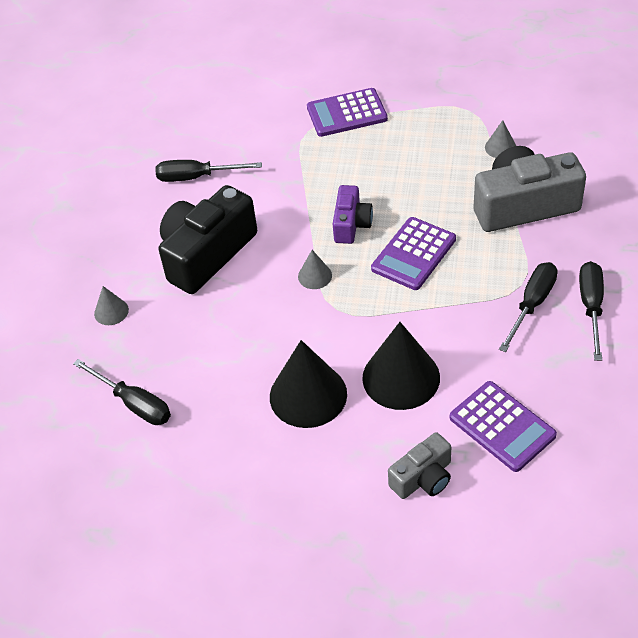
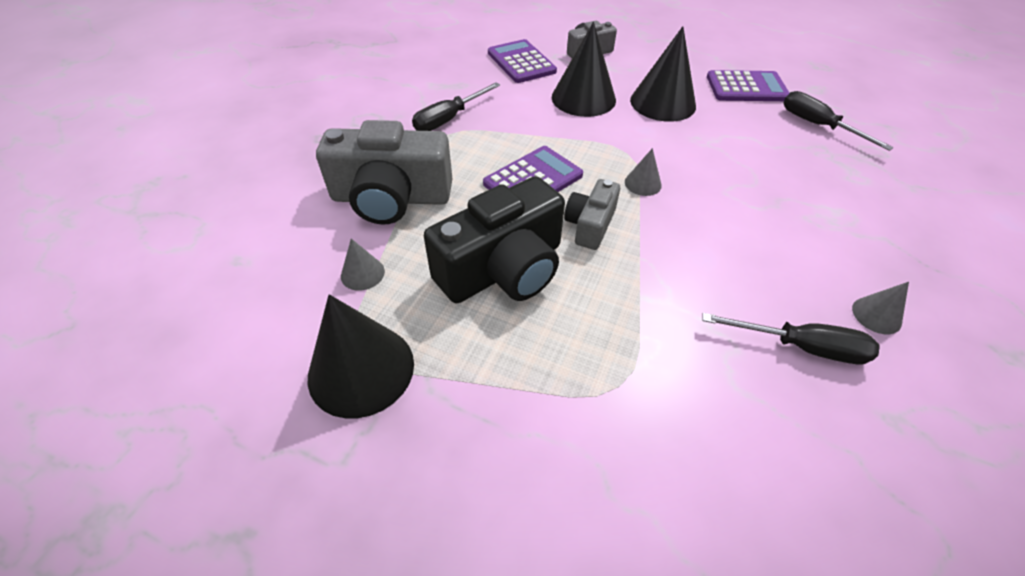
camera: 170 degrees left, 0 degrees up
(111, 311) = (869, 199): grey cone -> grey cone (876, 315)
(206, 254) = (768, 233): black camera -> black camera (503, 269)
(347, 113) = (547, 402): purple calculator -> purple calculator (746, 87)
(351, 224) = (590, 225): purple camera -> grey camera
(460, 101) = (361, 369): none -> black cone
(591, 307) = (402, 108): black screwdriver -> none

